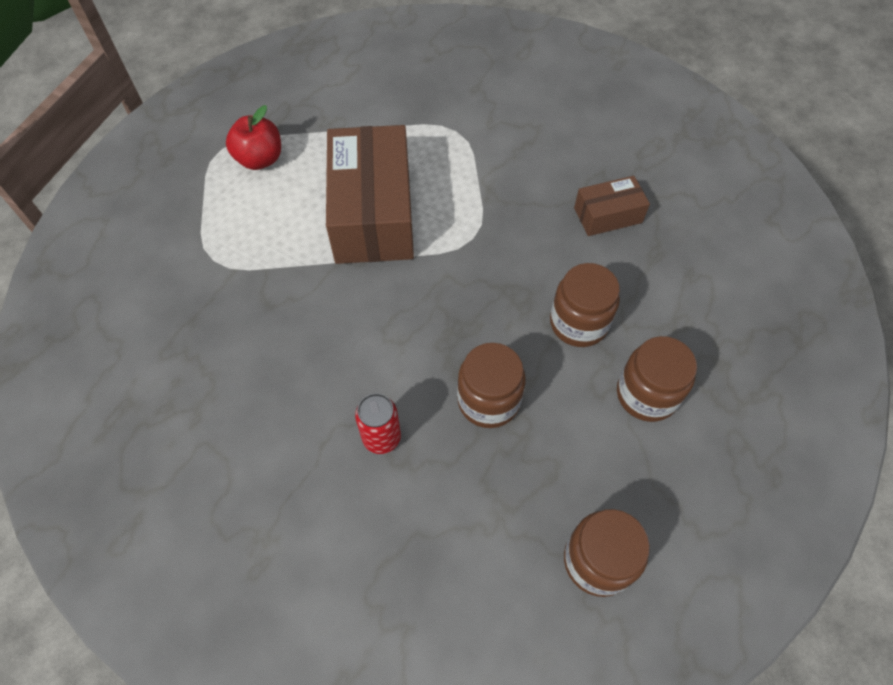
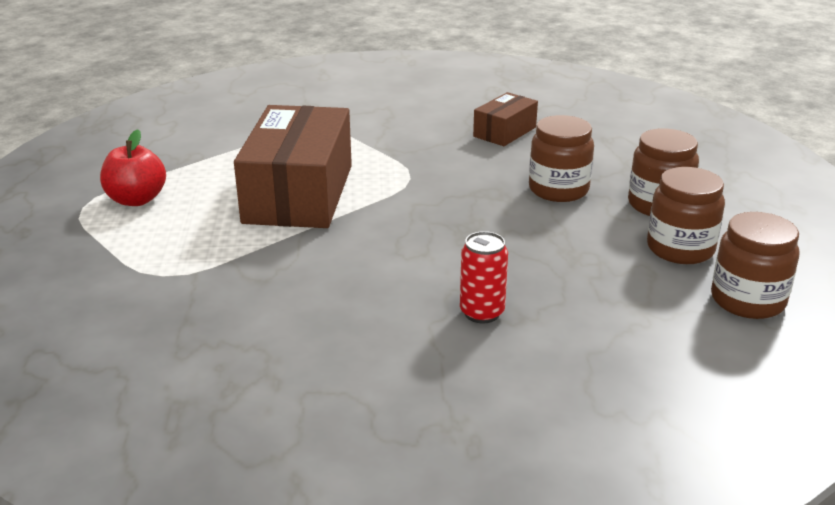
camera: 35 degrees left, 30 degrees down
(373, 213) = (299, 193): brown box -> brown box turned 45 degrees clockwise
(488, 400) = (545, 255): brown jar -> brown jar (680, 249)

